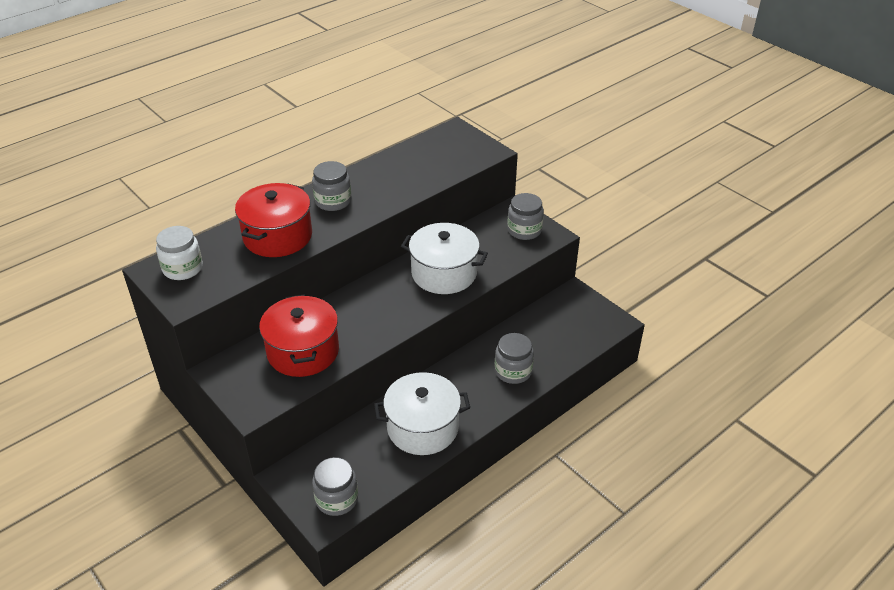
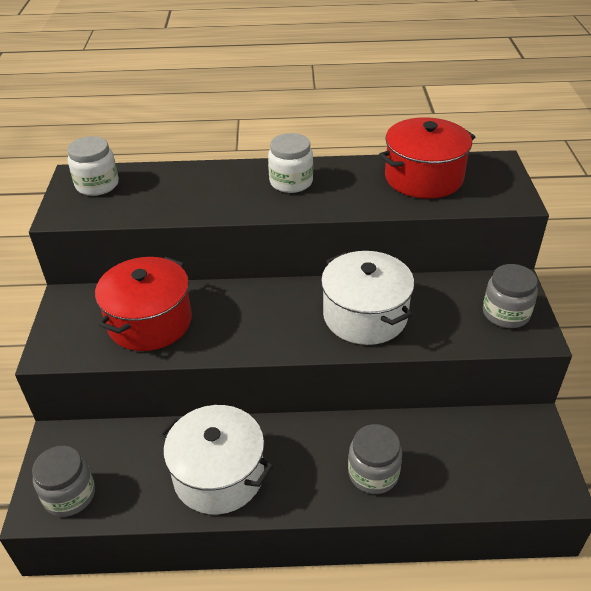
camera: 40 degrees right, 0 degrees up
(277, 236) = (204, 192): red pot -> red pot (423, 178)
(333, 201) = (291, 182): grey jar -> white jar

